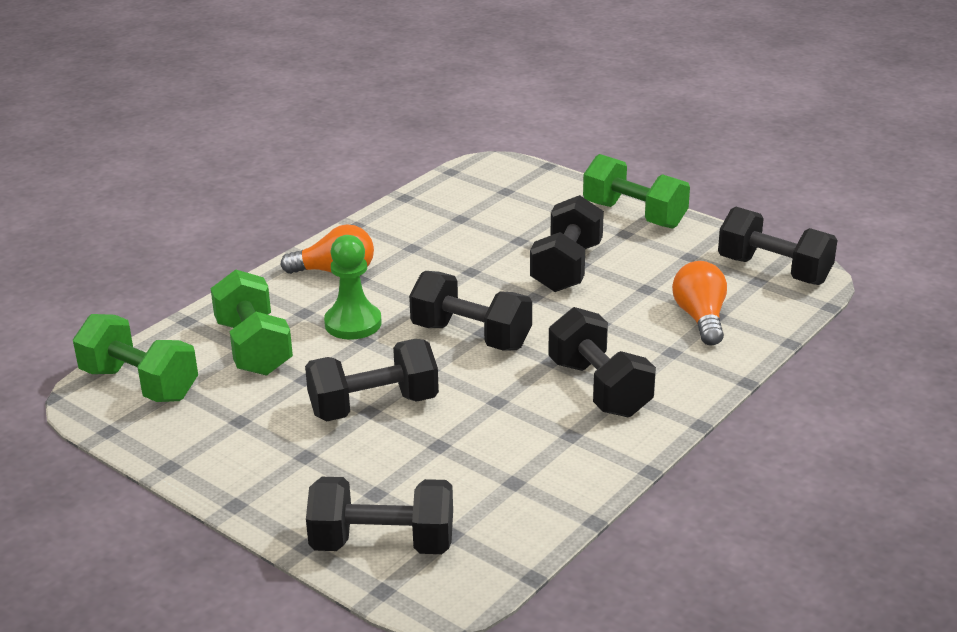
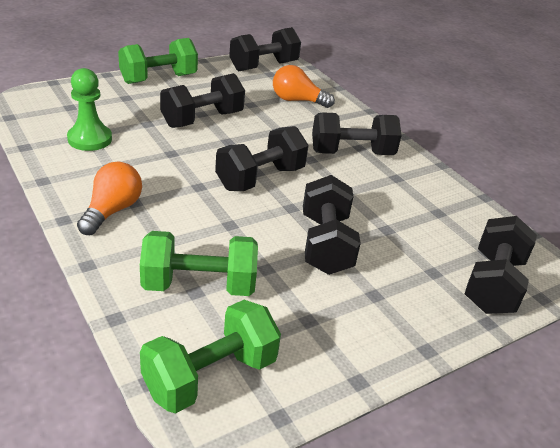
camera: 75 degrees left, 5 degrees up
(353, 323) = (201, 223): green pawn -> green pawn (90, 139)
(566, 268) = (202, 119): black dumbbell -> black dumbbell turned 75 degrees counterclockwise

